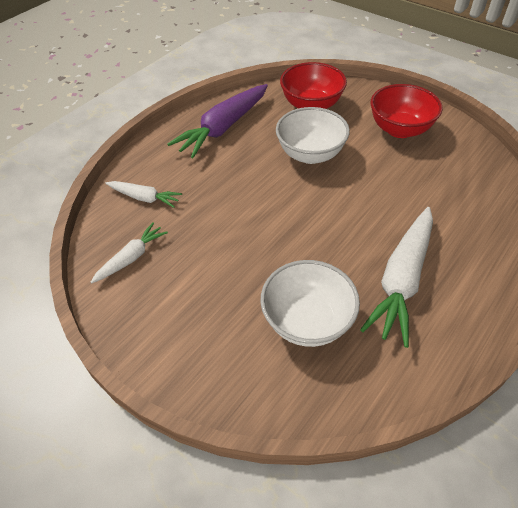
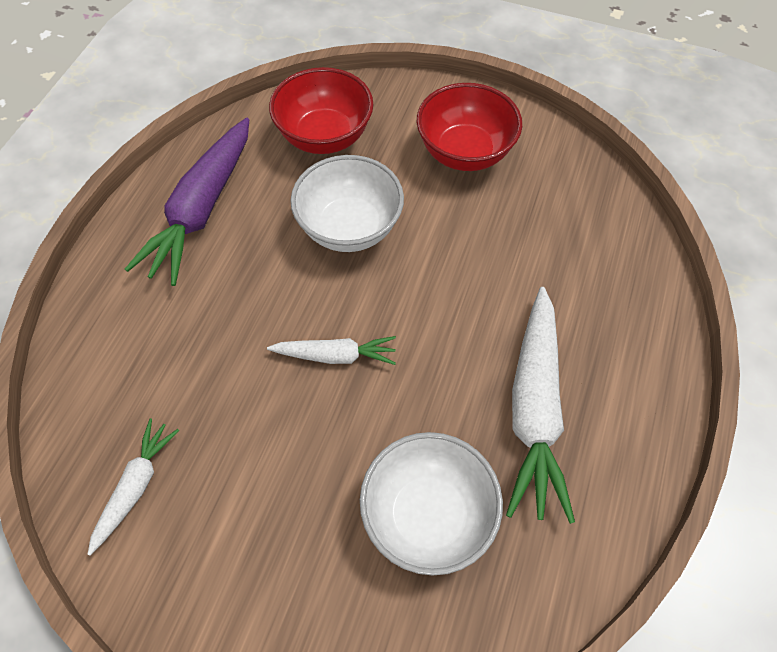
camera: 20 degrees left, 10 degrees up
(144, 198) = (119, 372): white carrot -> white carrot (335, 355)

